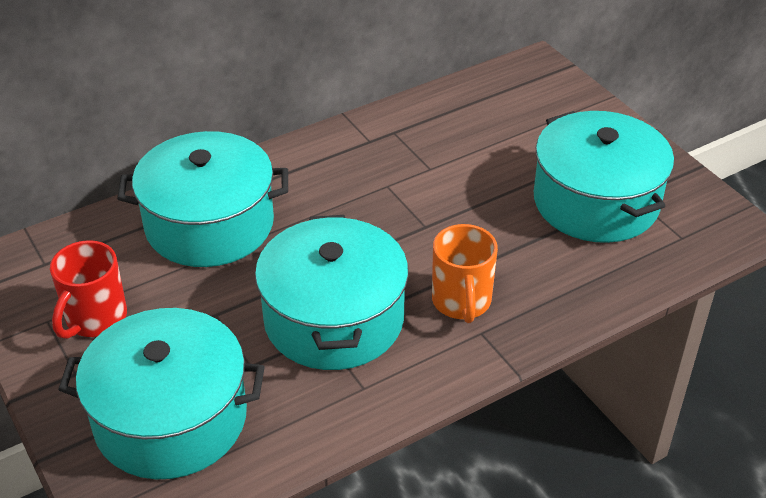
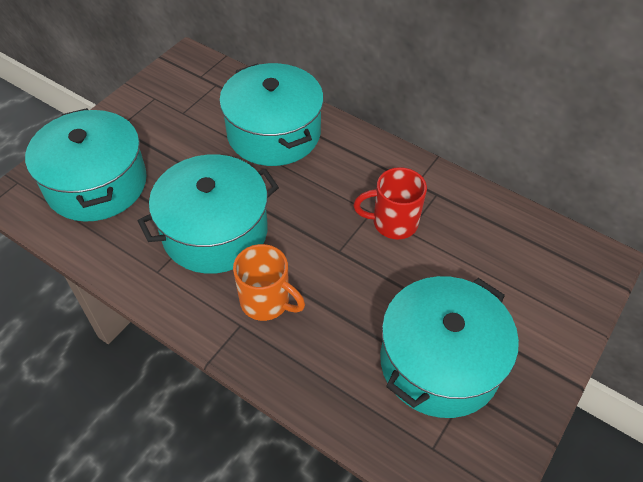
camera: 65 degrees right, 10 degrees up
(95, 319) = (164, 117): red mug -> red mug (393, 223)
(461, 302) = (266, 302): orange mug -> orange mug turned 120 degrees counterclockwise

